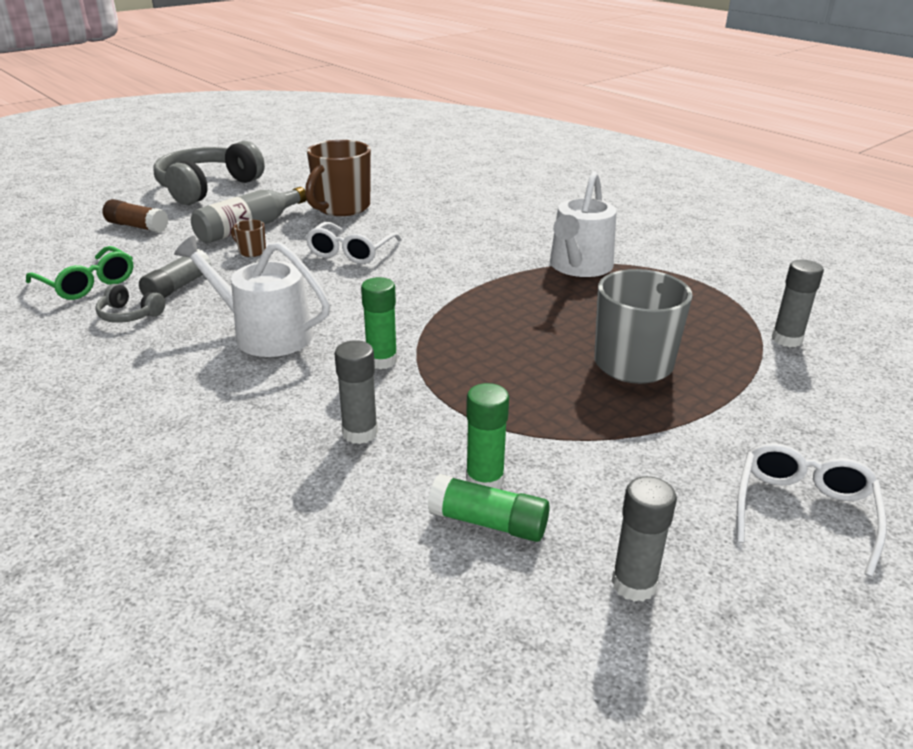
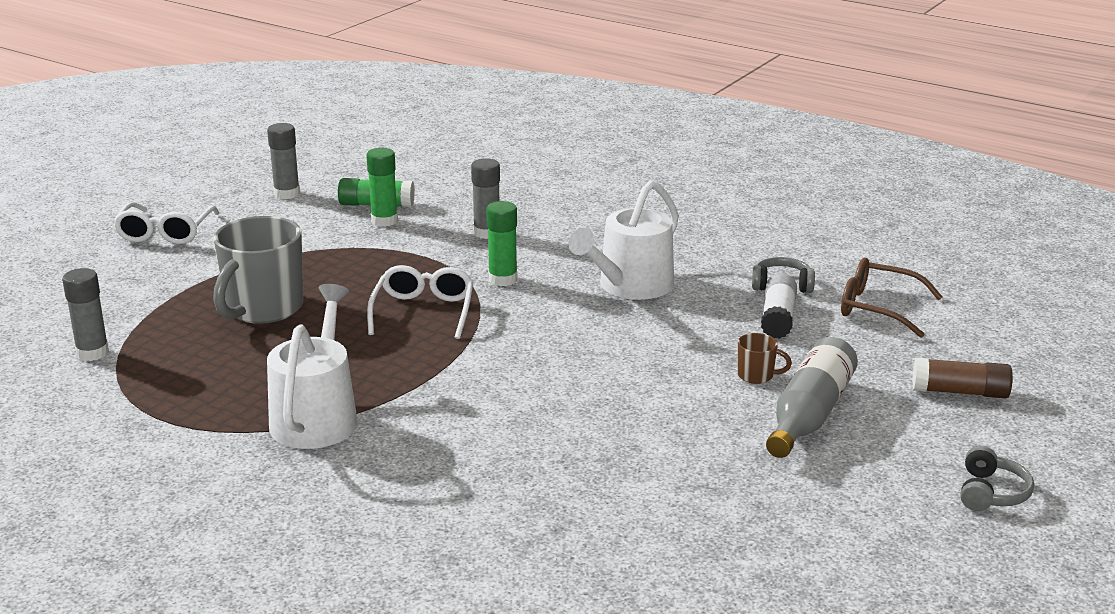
camera: 165 degrees right, 5 degrees down
(87, 283) = (879, 308): green glasses -> brown glasses
(178, 287) = (778, 318): grey glue stick -> white glue stick
(207, 187) = (991, 493): grey headphones -> grey headphones, size x0.44
(265, 334) = (630, 286): white watering can -> white watering can turned 120 degrees clockwise
(341, 208) = (719, 480): brown mug -> none
(351, 252) = (630, 395): white glasses -> white glasses (423, 312)

